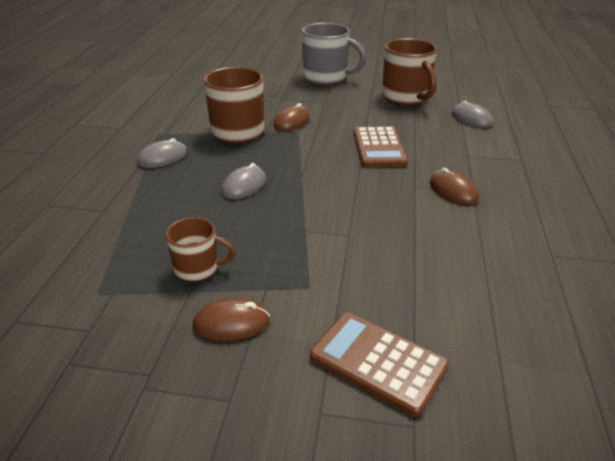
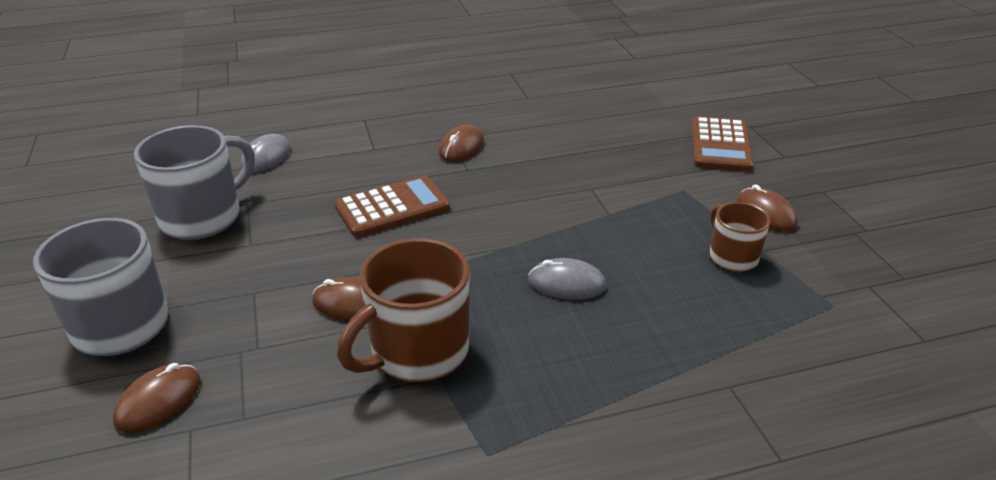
camera: 115 degrees left, 0 degrees up
(162, 158) = (562, 399): grey mouse -> none
(268, 81) = (158, 401): none -> brown mouse
(406, 97) = (203, 217): brown mug -> grey mug

